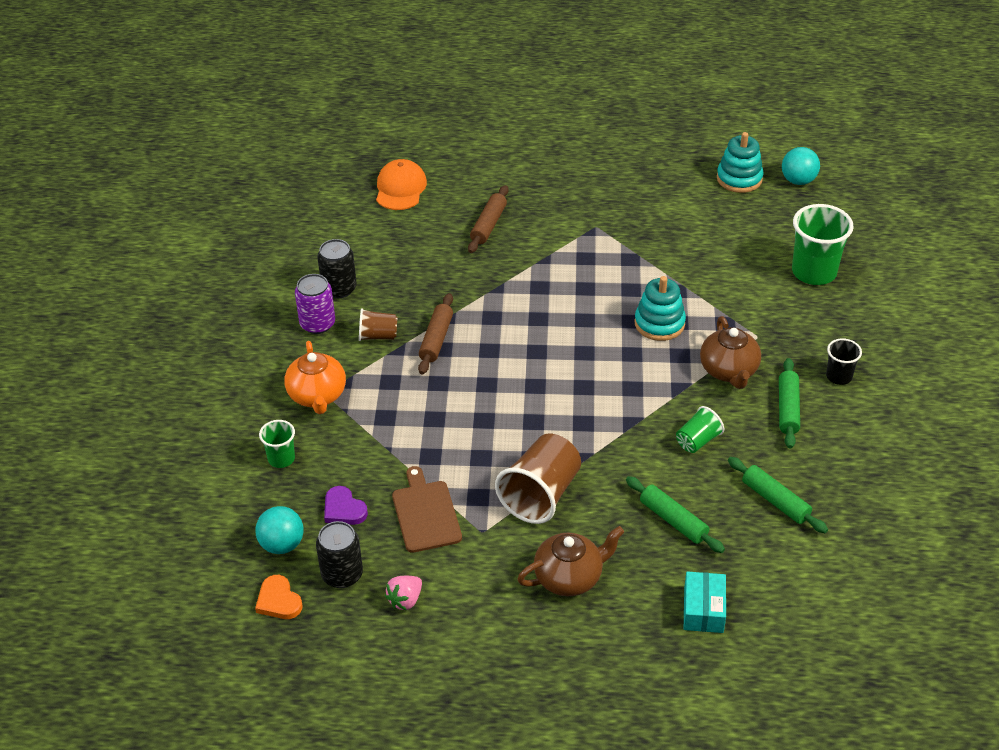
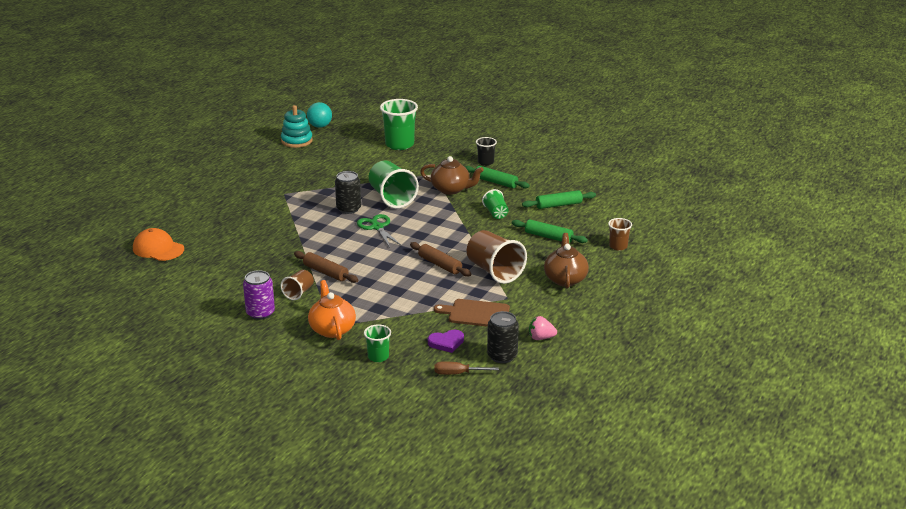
camera: 65 degrees left, 15 degrees down
(278, 600) = (505, 385): orange heart -> none
(282, 544) = (457, 373): turquoise ball -> brown screwdriver
(317, 396) = (332, 329): orange teapot -> orange teapot turned 120 degrees counterclockwise
(339, 289) = (234, 296): black can -> black can (348, 209)
(405, 600) = (541, 338): pink strawberry -> pink strawberry turned 120 degrees clockwise
(488, 225) = (238, 227): brown rolling pin -> brown rolling pin (440, 265)
(574, 340) = (377, 227): none -> green scissors
(659, 323) = (392, 198): turquoise stacking toy -> green cup
(673, 520) = (548, 237): green rolling pin -> green rolling pin turned 45 degrees clockwise
(703, 610) = (618, 246): turquoise box -> brown cup

